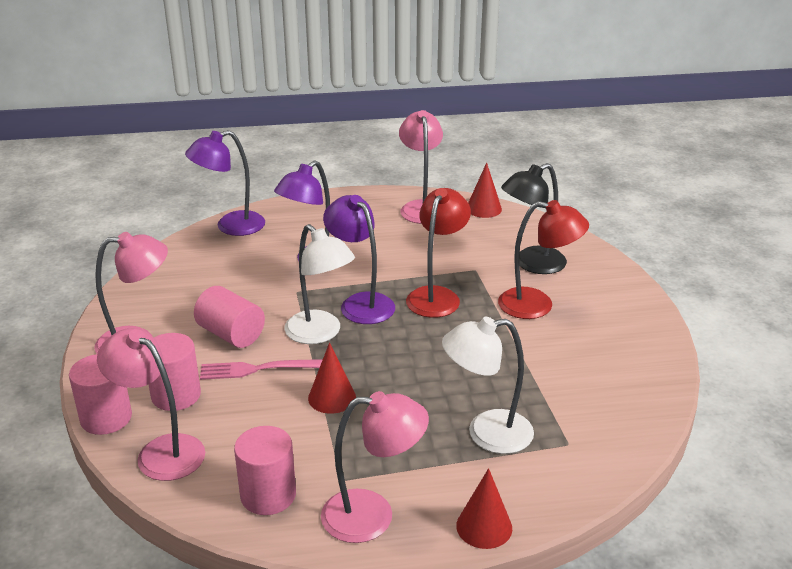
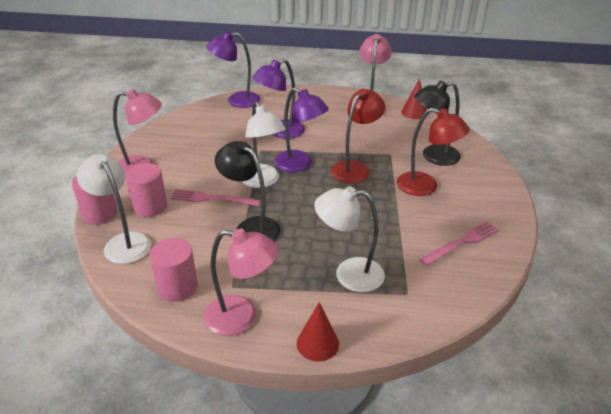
camera: 15 degrees right, 5 degrees up
(161, 451) = (123, 242): pink lamp -> white lamp
(231, 334) = (204, 172): pink cylinder -> none
(332, 397) = (251, 227): red cone -> black lamp
(361, 303) = (299, 165): purple lamp -> purple lamp turned 150 degrees clockwise
(609, 368) = (462, 242): none -> pink fork

